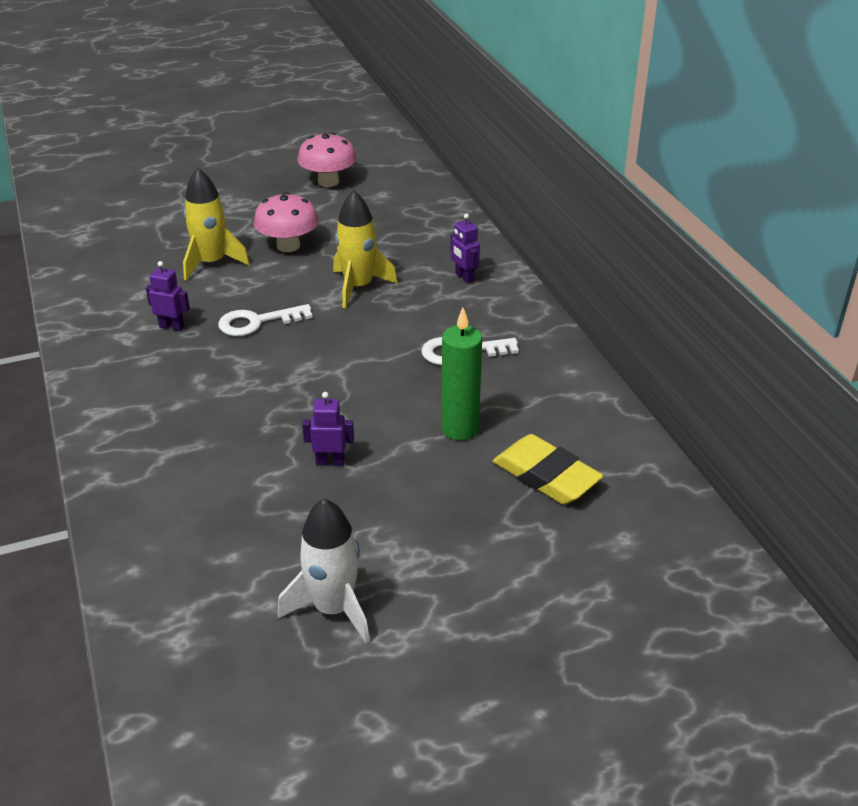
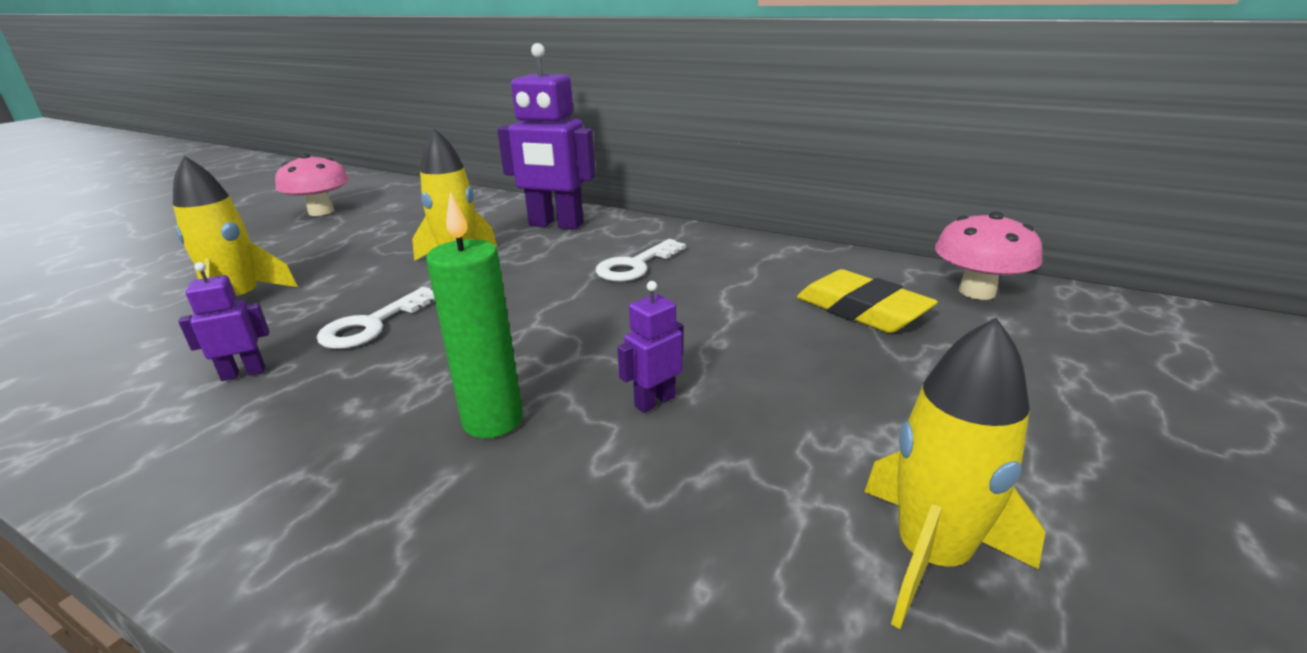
camera: 40 degrees left, 10 degrees down
(288, 246) = (332, 260): pink mushroom -> pink mushroom (977, 292)
(333, 608) = (930, 555): white rocket -> yellow rocket
(460, 429) = (732, 313): green candle -> green candle (492, 420)
(464, 277) = (555, 225): purple robot -> purple robot, size x2.16
(546, 475) = (862, 310): yellow eraser -> yellow eraser turned 45 degrees clockwise

